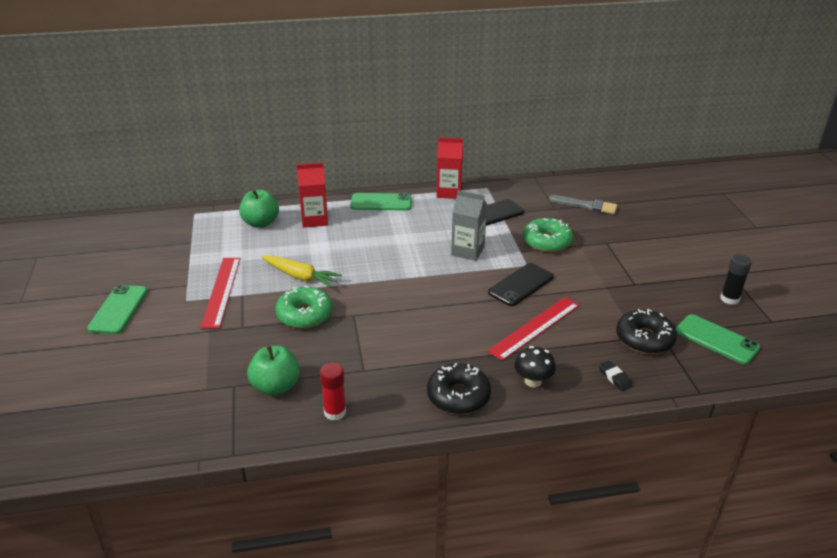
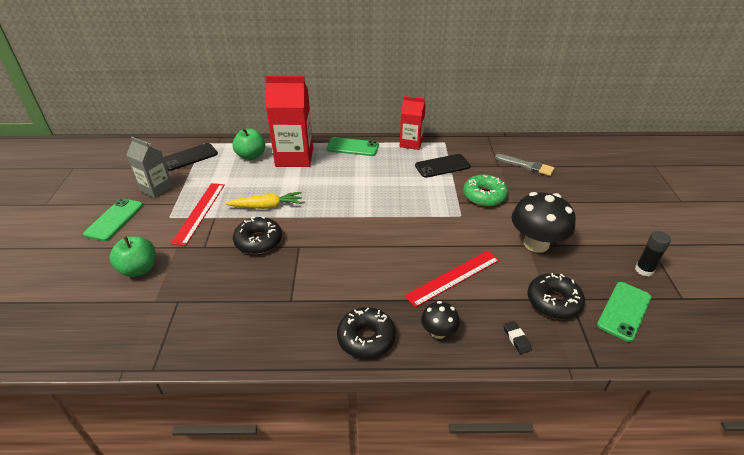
camera: 10 degrees right, 5 degrees up
(276, 386) = (212, 307): green apple -> green apple (139, 269)
(301, 277) = (267, 206): yellow carrot -> yellow carrot turned 45 degrees counterclockwise
(304, 314) = (258, 241): green donut -> black donut
(314, 220) = (294, 157): red carton -> red carton, size x1.65
(335, 412) = (253, 339): red glue stick -> none
(467, 251) = (412, 197): grey carton -> grey carton (156, 188)
(521, 285) = (451, 234): black phone -> black phone (190, 157)
(614, 285) = (536, 243): none -> black mushroom
(716, 339) = (624, 311): green phone -> green phone turned 75 degrees clockwise

